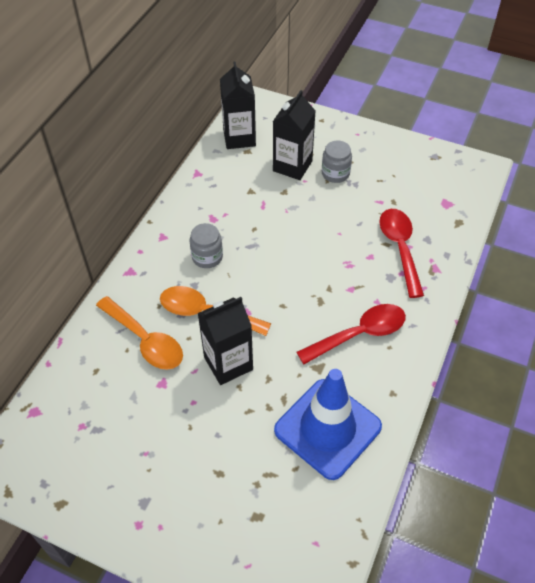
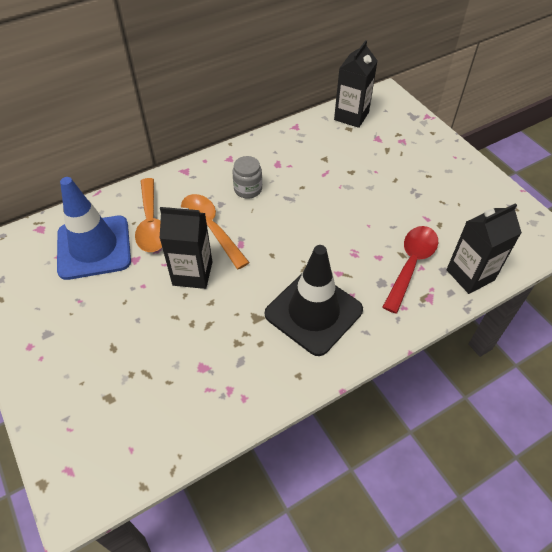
camera: 35 degrees right, 0 degrees up
(292, 166) = (375, 156): black carton -> black carton (470, 275)
(327, 428) = (220, 368): blue traffic cone -> blue traffic cone (94, 247)
(335, 173) = (407, 178): grey jar -> none
(359, 334) = (313, 312): red spoon -> black traffic cone

